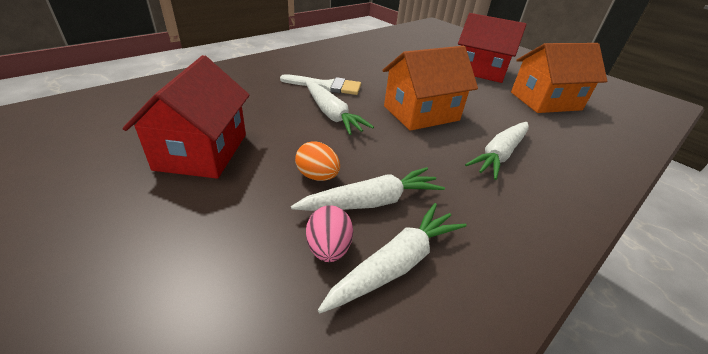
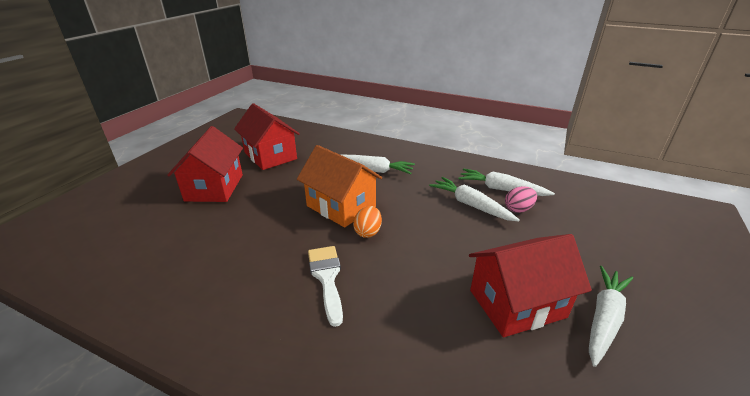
camera: 110 degrees left, 5 degrees down
(317, 176) = (473, 231): orange egg -> orange egg (368, 232)
(331, 114) = (386, 253): white carrot -> white carrot (604, 319)
(545, 101) = (270, 156): orange house -> red house

